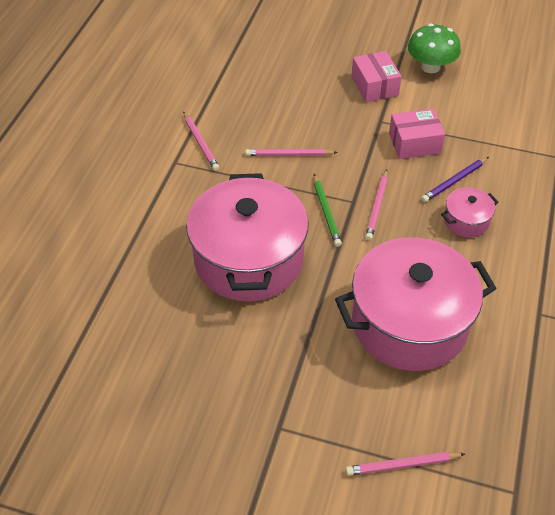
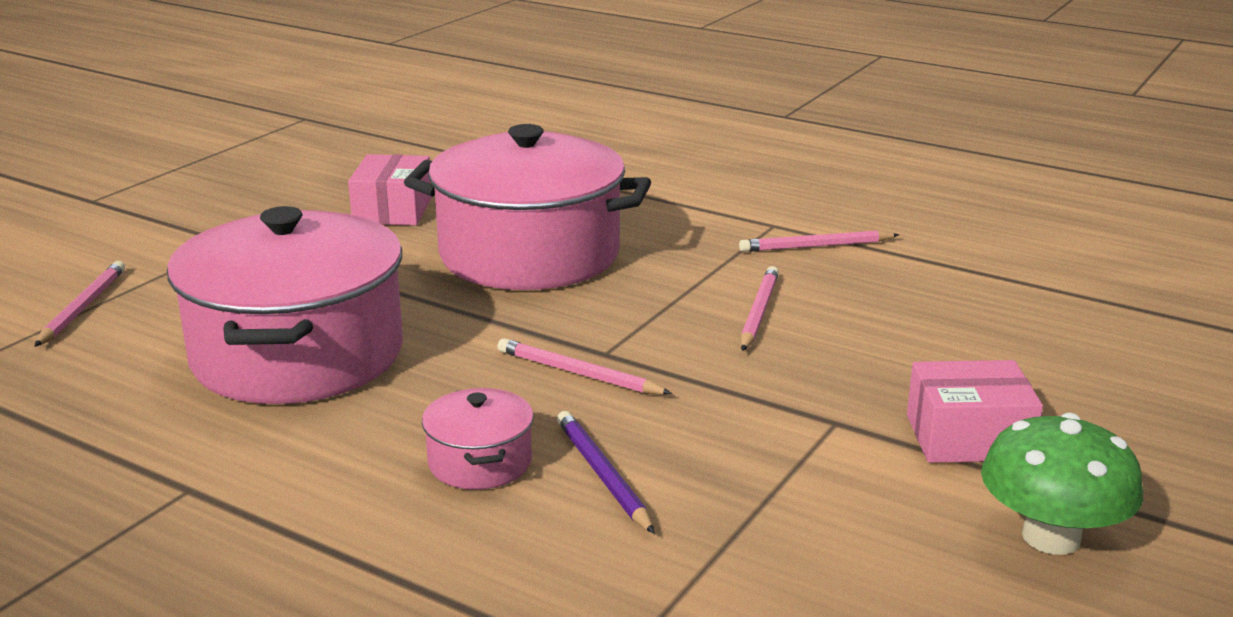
camera: 105 degrees right, 25 degrees down
(326, 212) = (593, 325): green pencil -> none
(414, 143) = (747, 450): pink box -> pink box (393, 210)

